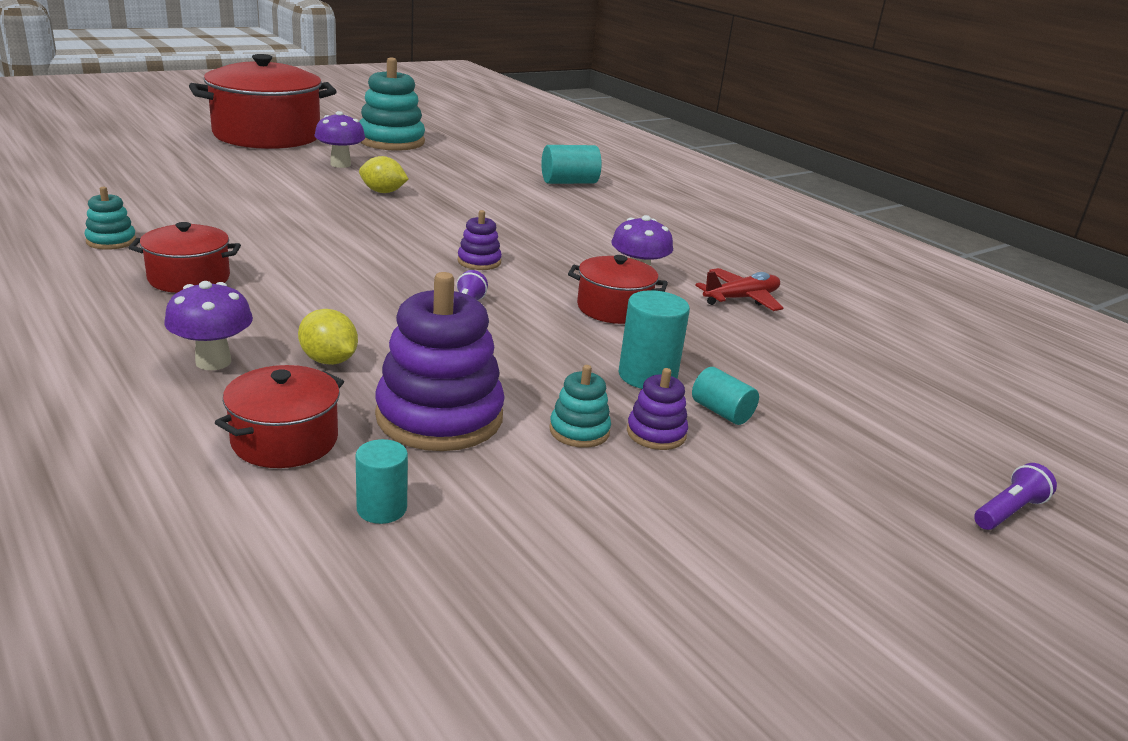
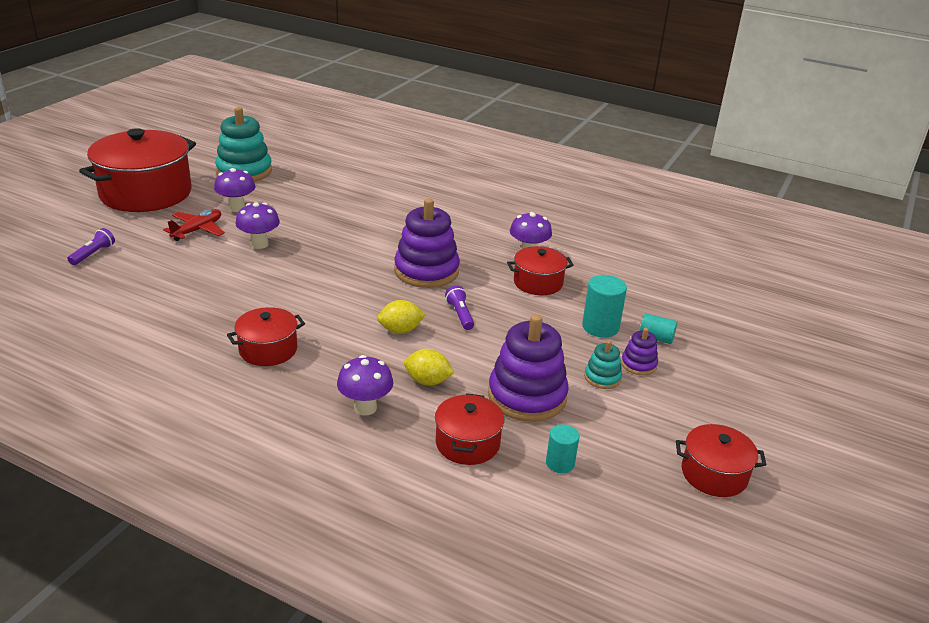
camera: 25 degrees left, 5 degrees up
(111, 241) = (174, 337): turquoise stacking toy -> none
(320, 195) = (259, 244): none -> purple mushroom
(383, 192) = (298, 227): yellow lemon -> yellow lemon (400, 330)
(479, 261) = (426, 271): purple stacking toy -> purple stacking toy, size x2.07
(569, 182) = (406, 177): turquoise cylinder -> none
(618, 616) = (714, 474): none -> red pot
(741, 299) = (596, 250): red plane -> red plane (197, 230)
(1008, 511) = (819, 350): purple flashlight -> purple flashlight (93, 254)

